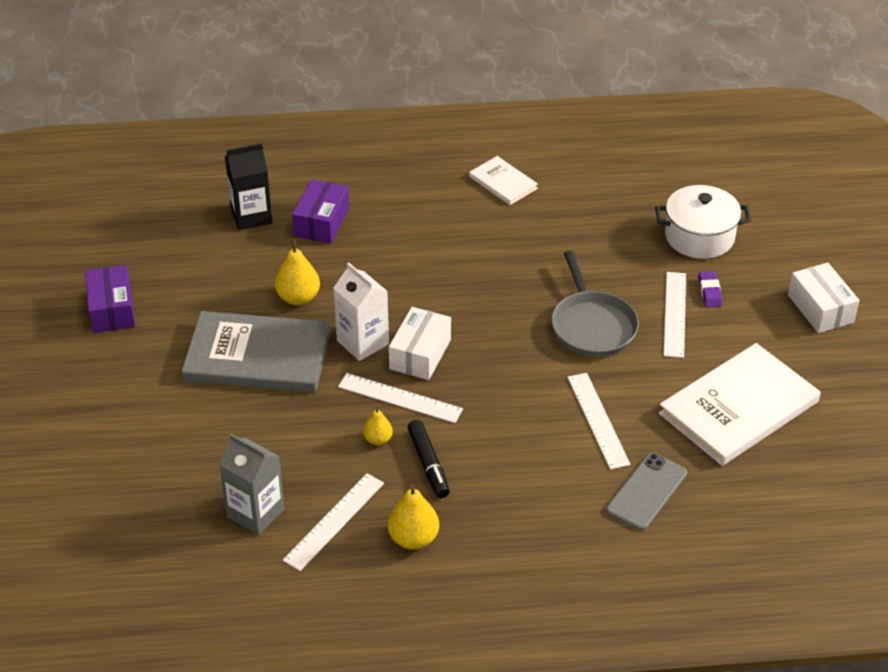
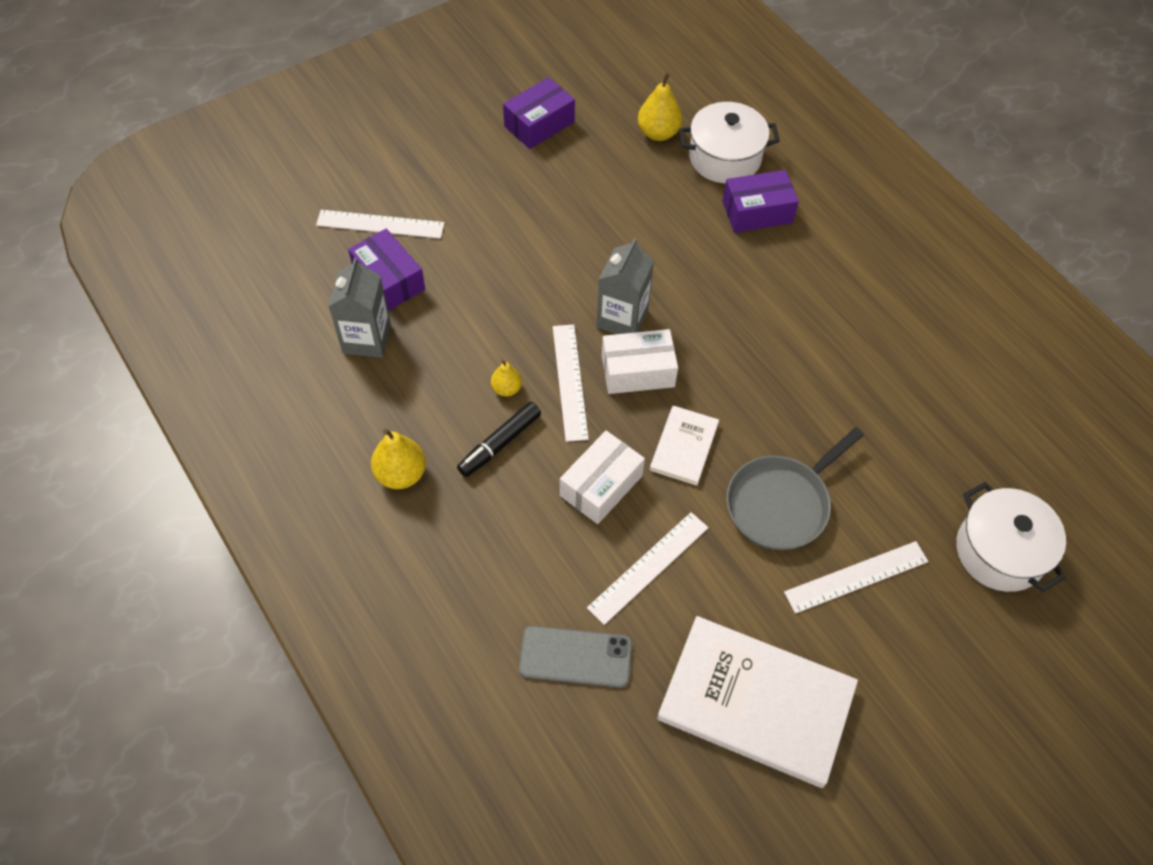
camera: 60 degrees right, 15 degrees up
(202, 474) = (389, 280): none -> purple box
(251, 216) = (725, 158): black carton -> white pot
(257, 356) = (552, 249): grey book -> none
(298, 298) = (645, 243): yellow pear -> yellow pear (658, 133)
(334, 521) = (388, 401): white ruler -> white ruler (380, 224)
(362, 342) = (622, 318): white carton -> grey carton
(503, 182) = (933, 329): white book -> white book (684, 446)
(710, 292) = (917, 599): purple eraser -> none
(820, 309) = (979, 732): white box -> white box (601, 485)

